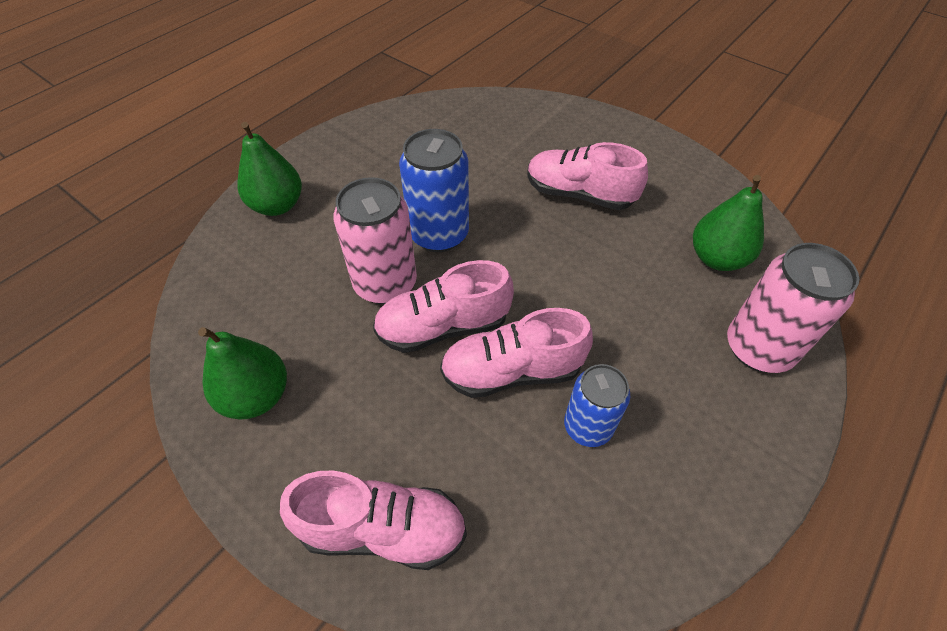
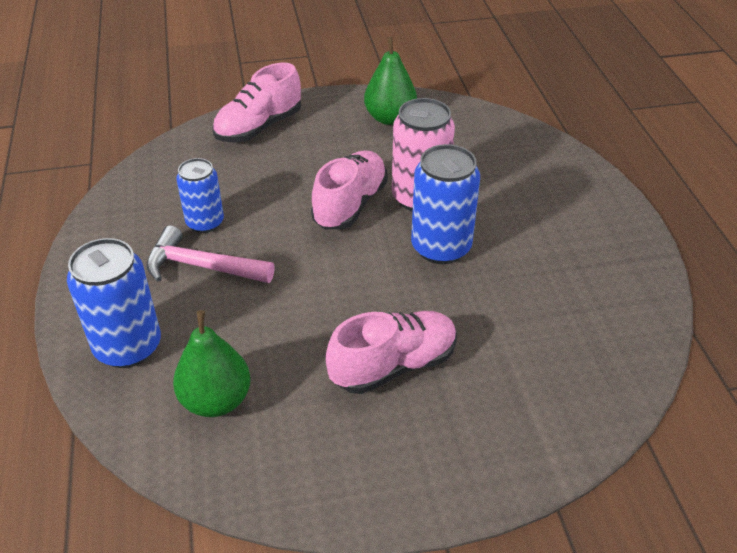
camera: 130 degrees right, 10 degrees down
(277, 206) = (565, 182): green pear -> none
(511, 371) = (279, 215): pink shoe -> none
(635, 375) = (202, 266): none -> pink hammer
(758, 348) = (128, 347): pink can -> blue can

